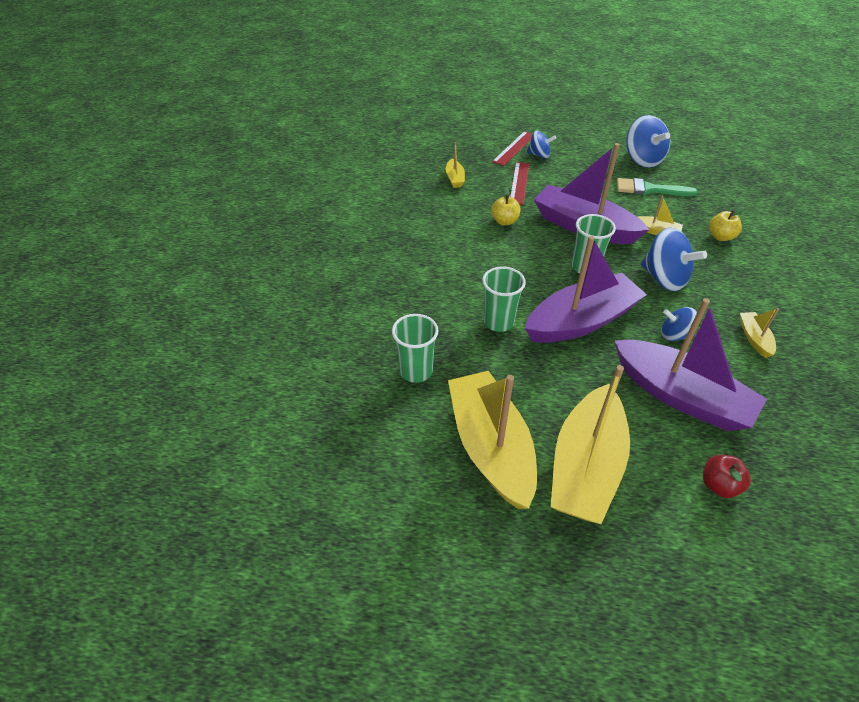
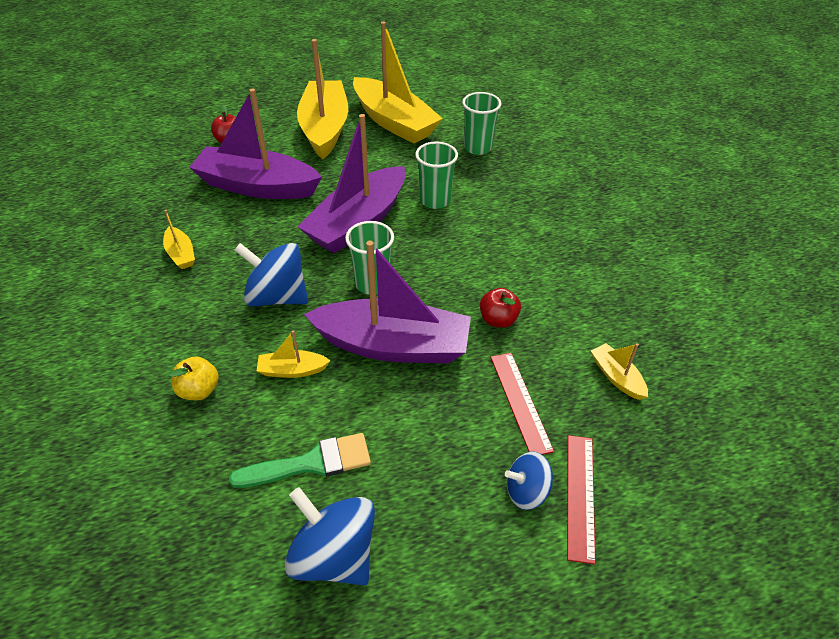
camera: 155 degrees right, 0 degrees up
(504, 221) = (498, 320): yellow apple -> red apple
(674, 335) = (263, 235): blue spinning top -> none

